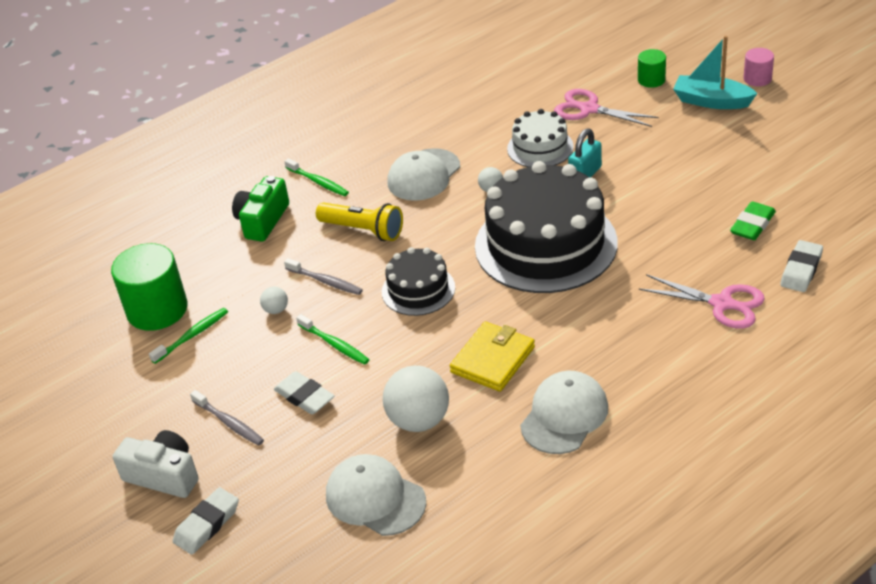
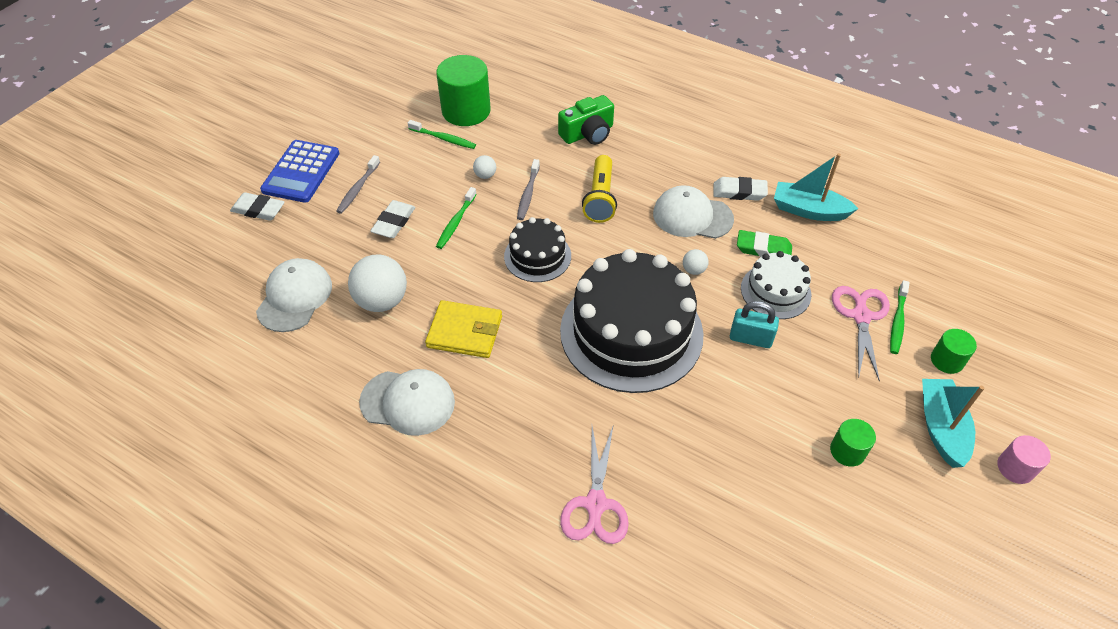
camera: 65 degrees right, 10 degrees up
(164, 475) = (301, 172): white camera -> blue calculator
(262, 220) = (588, 133): green camera -> green camera turned 150 degrees clockwise
(318, 182) = (651, 151): green toothbrush -> green toothbrush (897, 321)
(456, 105) = (808, 210): none -> turquoise boat
(716, 152) = (847, 451): none -> green cylinder
(752, 225) = (735, 511): green eraser -> green eraser (763, 249)
(801, 270) = (677, 575): white eraser -> white eraser (739, 192)

